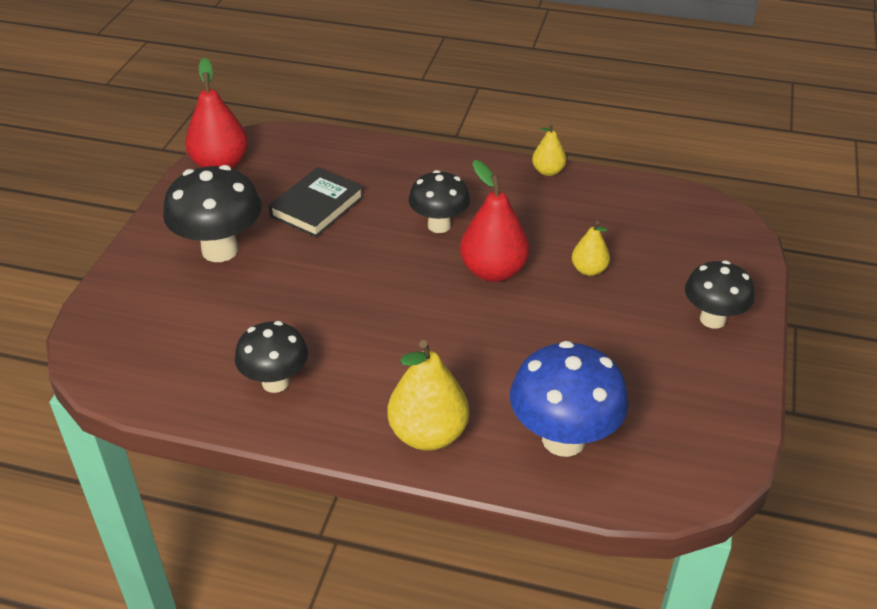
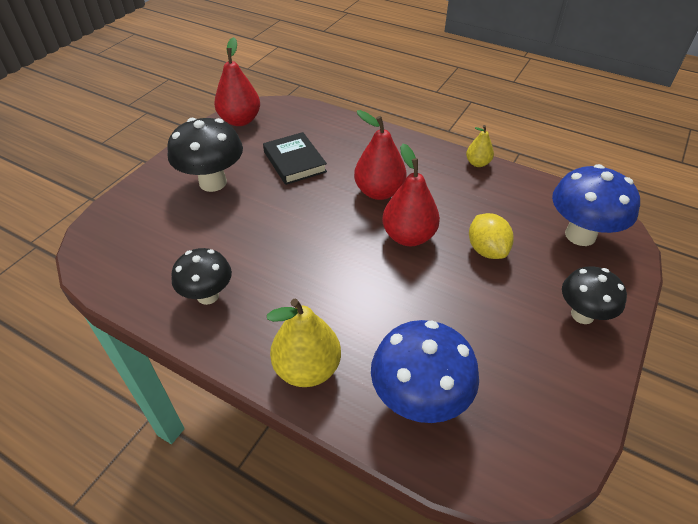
camera: 15 degrees right, 5 degrees up
(317, 206) = (294, 162): black book -> black book turned 75 degrees counterclockwise
(439, 225) = (379, 192): black mushroom -> red pear
(589, 270) = (486, 250): yellow pear -> yellow lemon
(689, 235) = (580, 235): none -> blue mushroom

